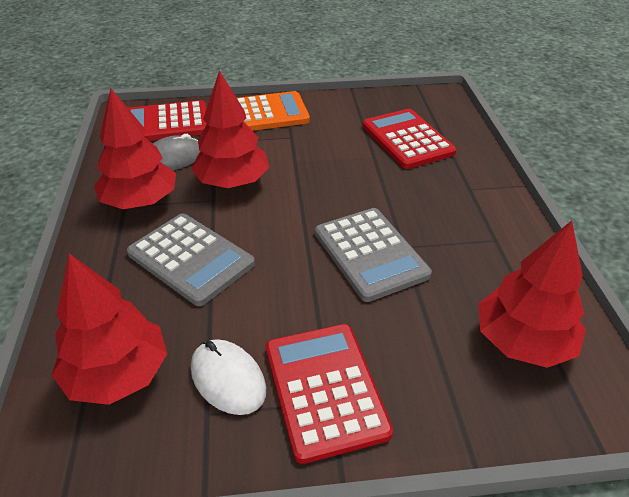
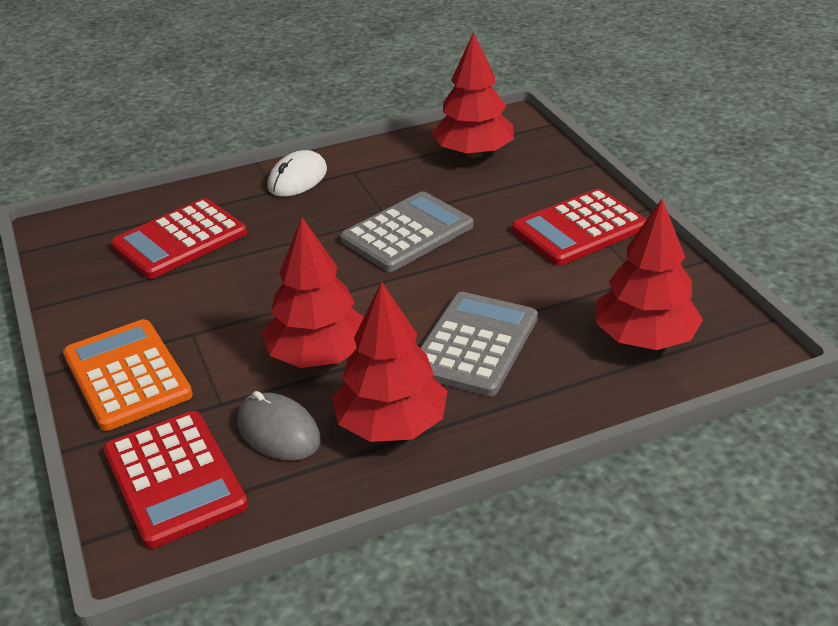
camera: 105 degrees left, 5 degrees down
(228, 379) = (604, 276): white mouse -> white mouse (297, 179)

